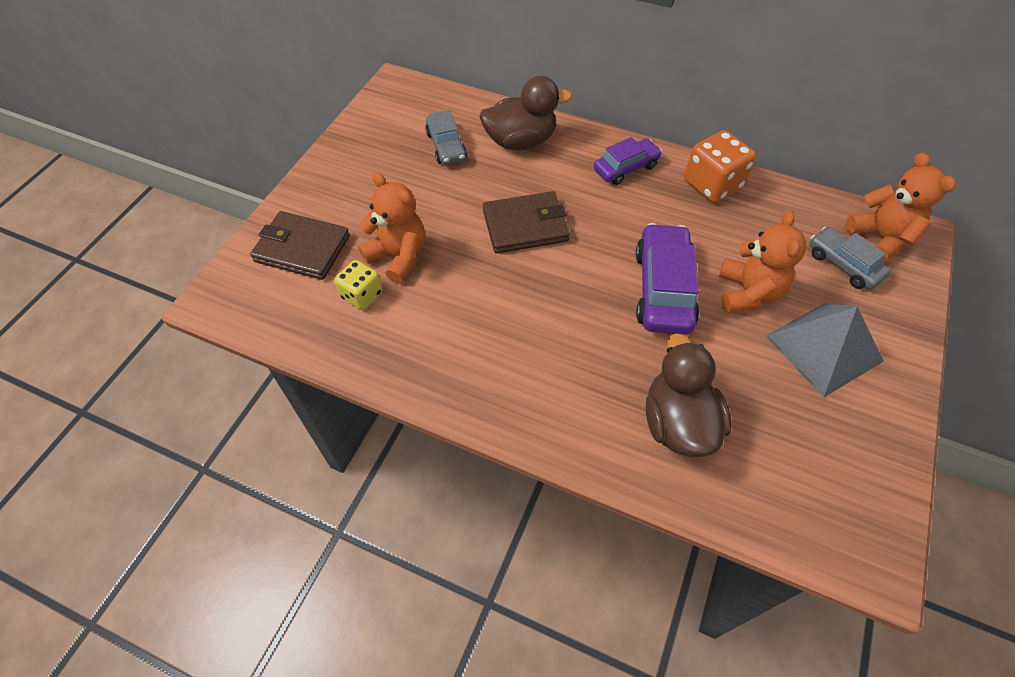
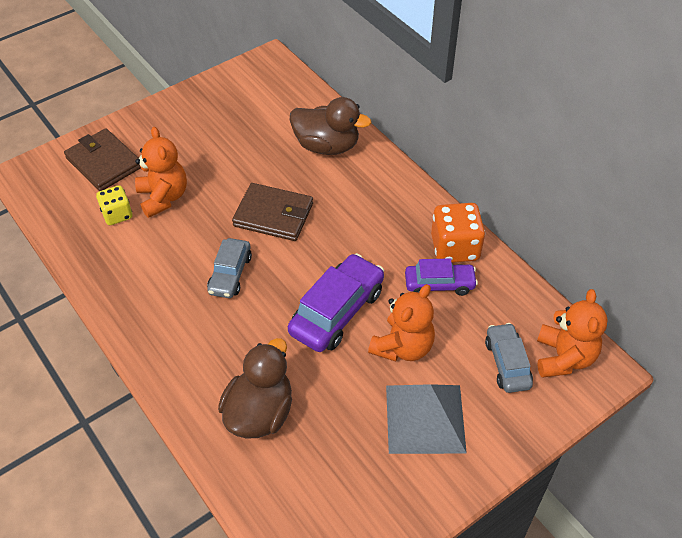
camera: 30 degrees right, 5 degrees down
(446, 146) = (266, 127): grey car -> grey car (230, 274)
(626, 168) = (393, 203): purple car -> purple car (439, 284)

